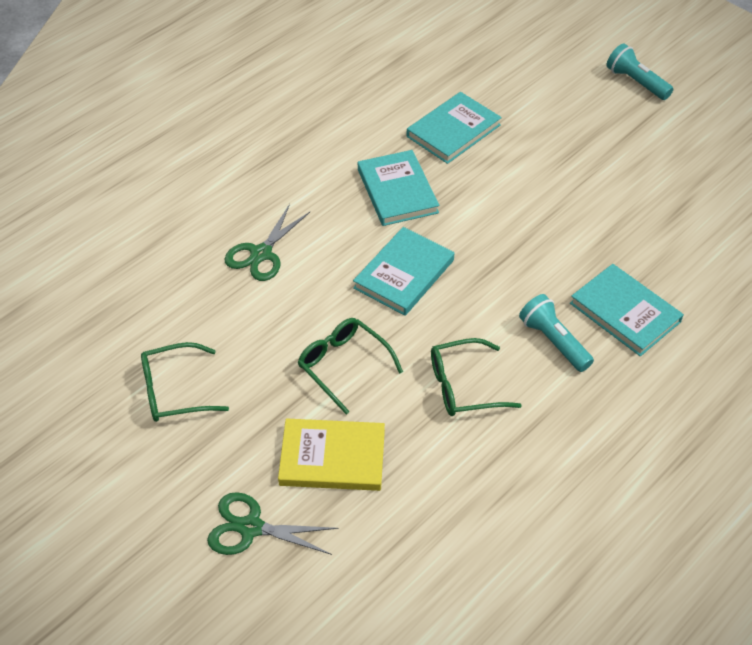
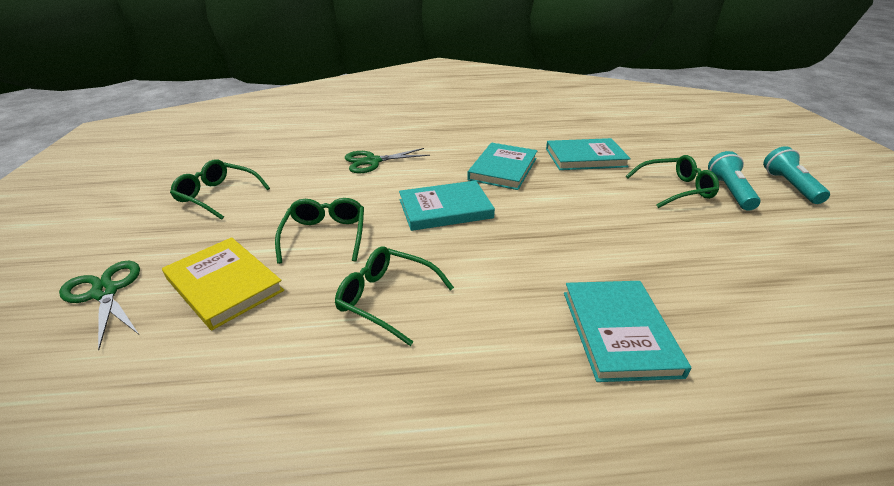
camera: 40 degrees right, 15 degrees down
(553, 341) = (512, 313): turquoise flashlight -> turquoise flashlight (729, 191)
(559, 136) = (675, 189): none -> green glasses

